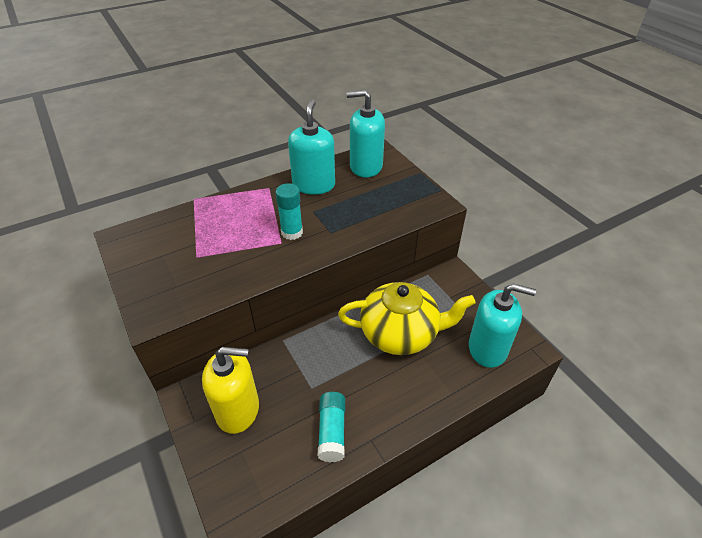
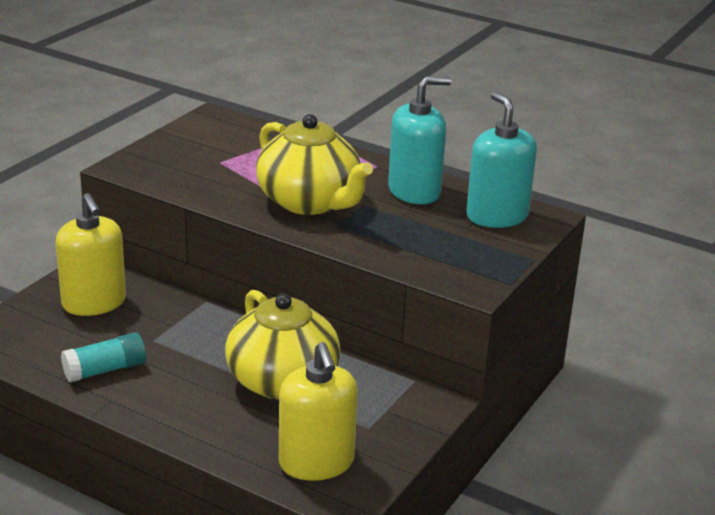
camera: 60 degrees right, 15 degrees down
(292, 232) = (310, 202): turquoise glue stick -> yellow teapot
(488, 348) = (316, 462): turquoise soap dispenser -> yellow soap dispenser

